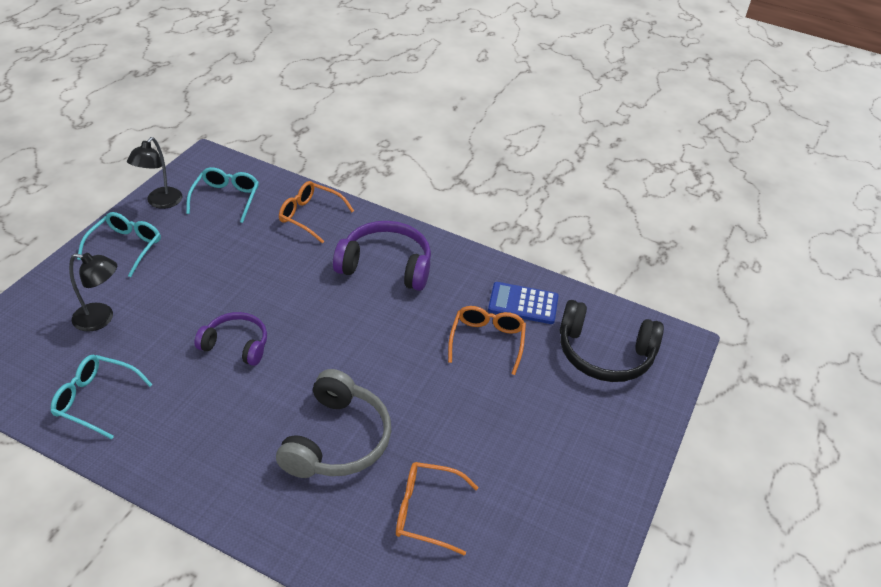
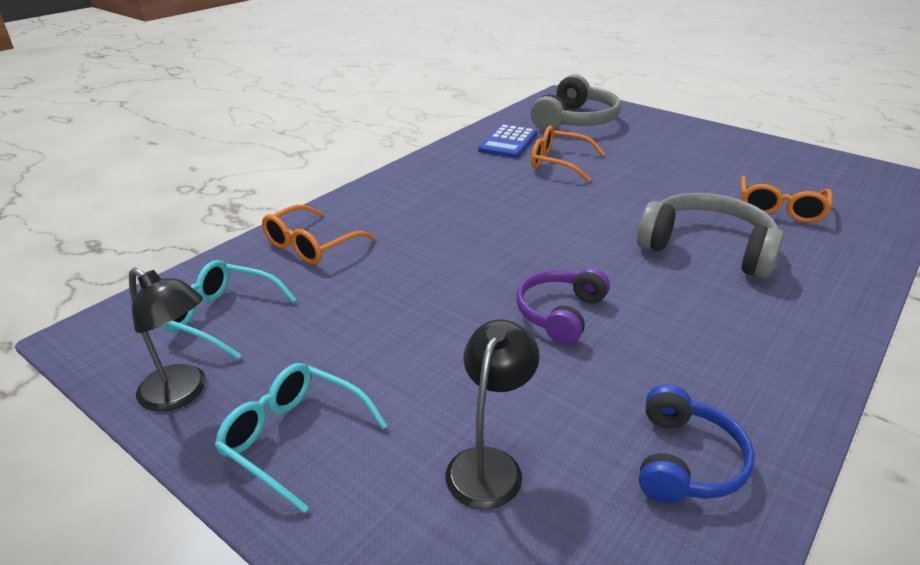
camera: 75 degrees left, 10 degrees down
(95, 400) = (685, 461): turquoise glasses -> blue headphones
(386, 266) = (431, 202): purple headphones -> none
(604, 354) = (575, 120): black headphones -> grey headphones

